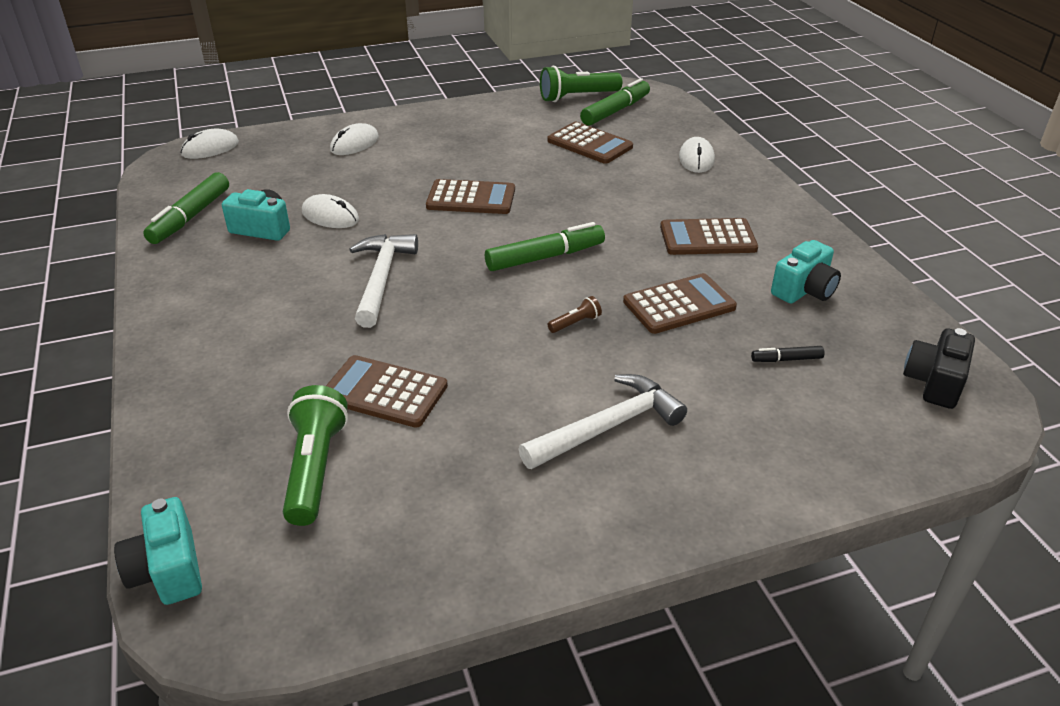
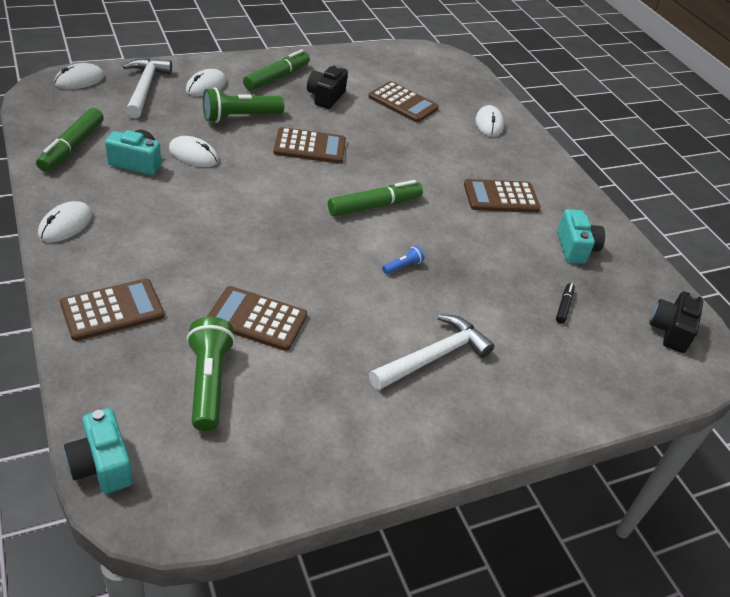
camera: 10 degrees left, 5 degrees up
(169, 299) = (65, 225): none -> white mouse
(381, 278) = (243, 216): white hammer -> white hammer (145, 88)
(495, 145) = (325, 97): none -> black camera
(575, 323) = (403, 266): brown flashlight -> blue flashlight
(577, 97) = (389, 56): green flashlight -> green flashlight (240, 117)
(615, 111) = (422, 73): green marker -> green marker (277, 77)
(679, 304) = (481, 255): brown calculator -> brown calculator (112, 310)
(786, 359) = (564, 306): black marker -> black marker turned 120 degrees clockwise
(804, 290) = (575, 248): turquoise camera -> turquoise camera turned 45 degrees counterclockwise

